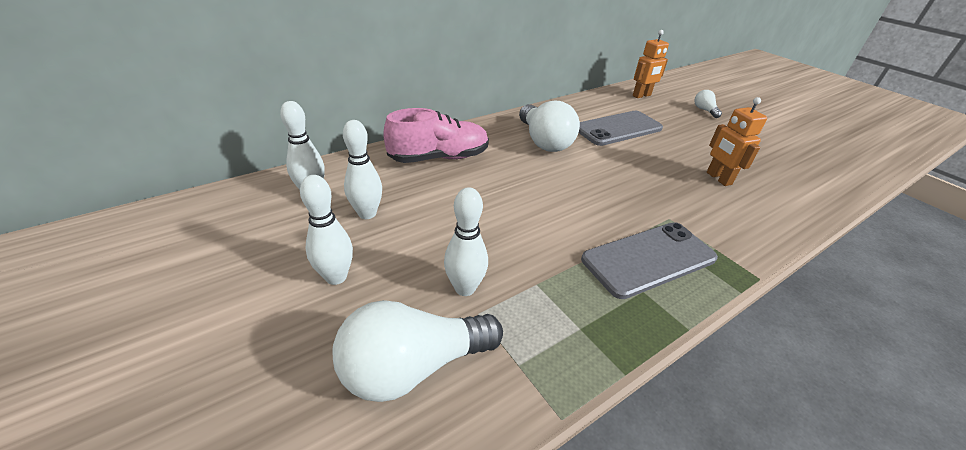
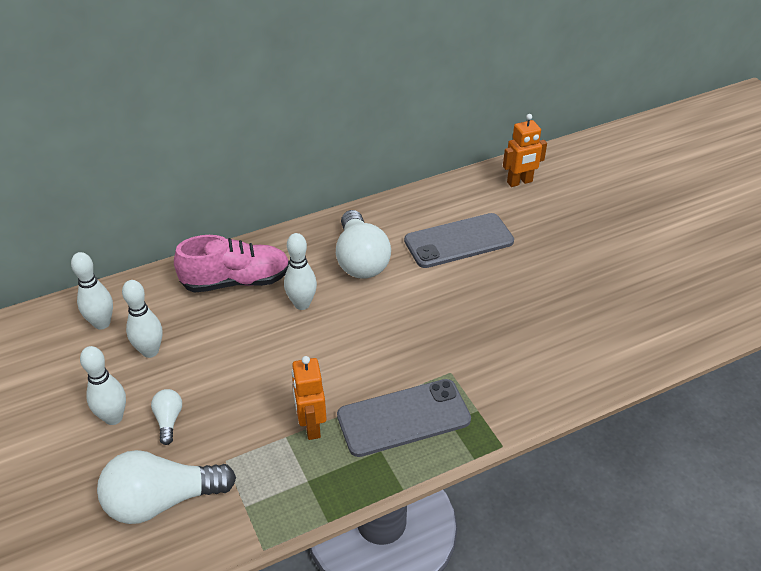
camera: 10 degrees right, 5 degrees up
(465, 288) = (221, 436): white bowling pin -> white bowling pin (302, 304)
(704, 110) = (589, 210): white light bulb -> white light bulb (169, 420)
(718, 178) = (538, 322): orange robot -> orange robot (311, 426)

